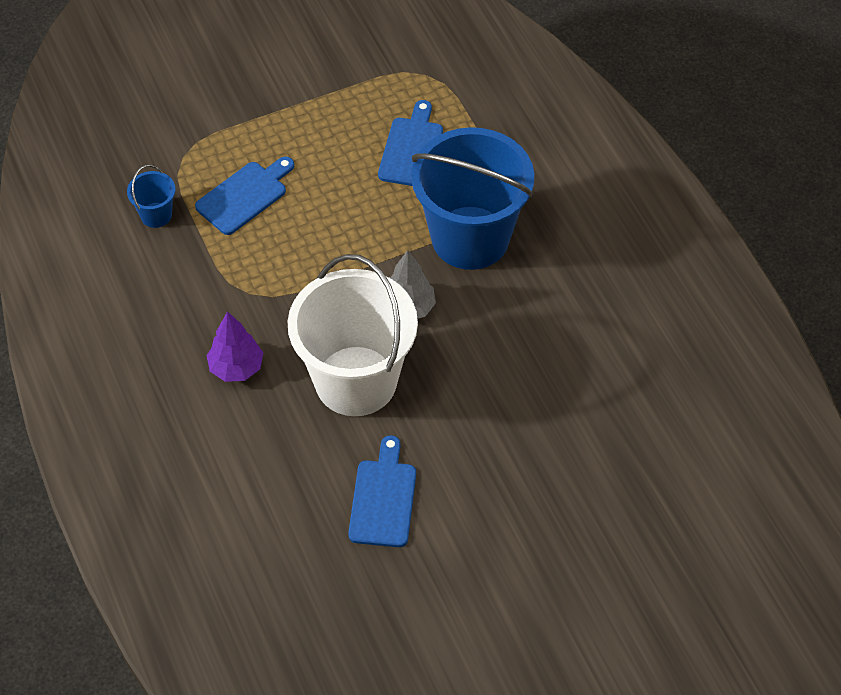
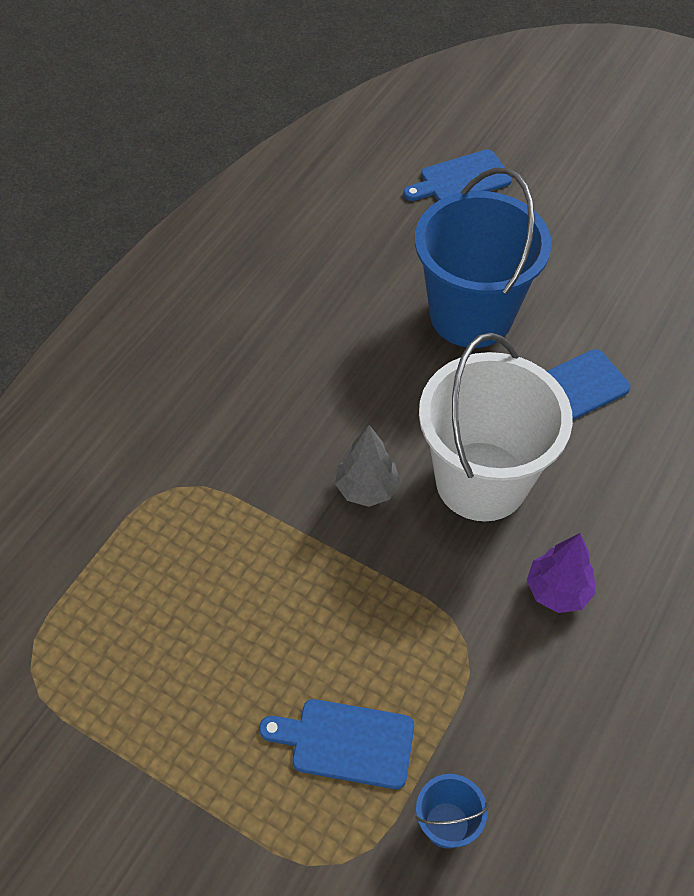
camera: 125 degrees left, 0 degrees up
(411, 149) = (157, 612): blue cutting board -> blue cutting board (461, 179)
(470, 238) = (242, 487): blue bucket -> blue bucket (471, 315)

